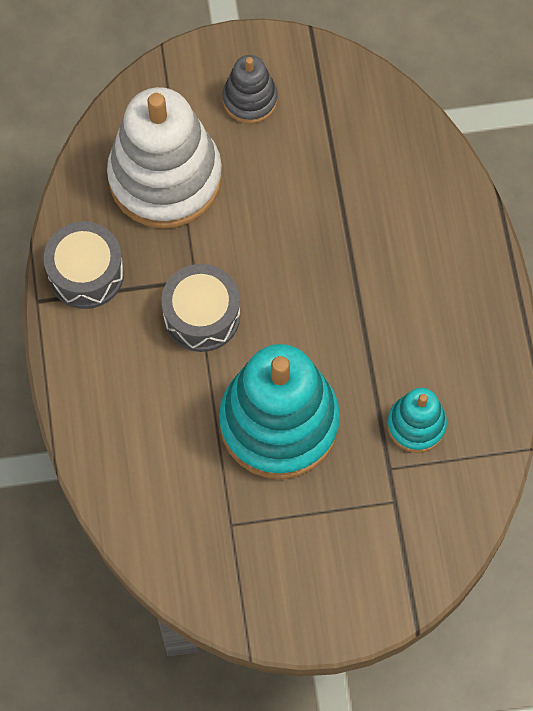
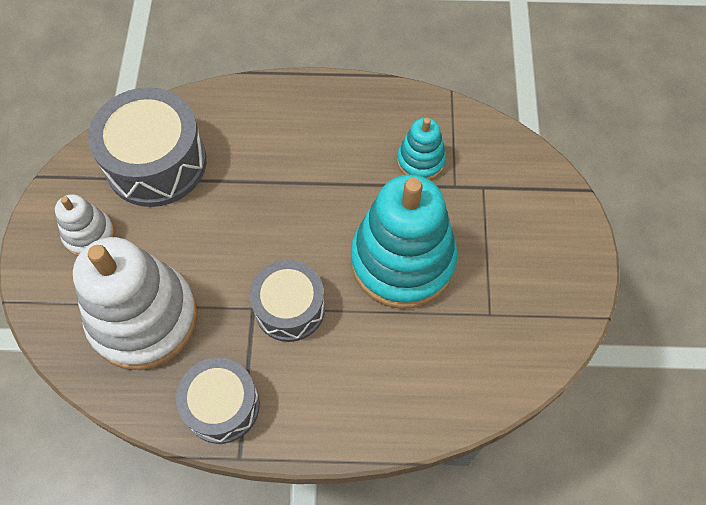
camera: 80 degrees left, 5 degrees down
(250, 99) = (89, 235): grey stacking toy -> white stacking toy
(352, 140) = (156, 163): none -> grey drum

